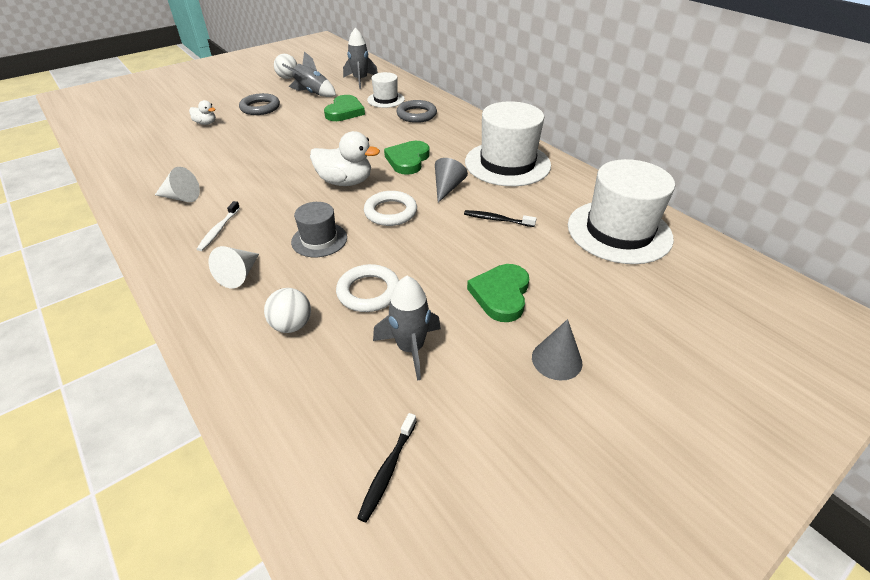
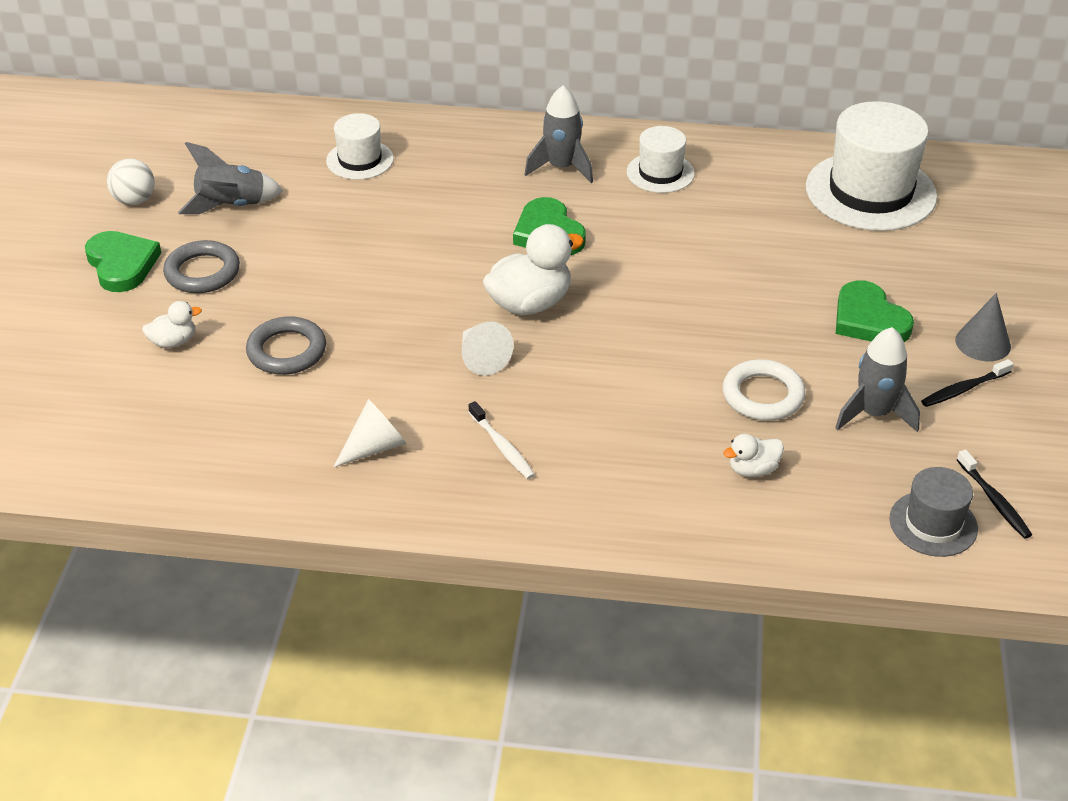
camera: 45 degrees left, 0 degrees up
(239, 275) = (619, 468): white cone -> white cone (482, 358)
(292, 325) = (753, 469): white ball -> white duck
(319, 240) = (627, 382): grey hat -> grey hat (933, 524)
(344, 111) = (340, 210): green heart -> green heart (122, 264)
(360, 80) = (261, 146): grey rocket -> grey rocket (561, 167)
(390, 212) = (641, 306): white ring -> none
(416, 115) = (444, 162): grey ring -> grey ring (287, 351)
(447, 188) = (649, 241): grey cone -> none
(497, 220) = (753, 247): black toothbrush -> black toothbrush (964, 389)
(507, 163) = (660, 173): white hat -> white hat, size x0.53

